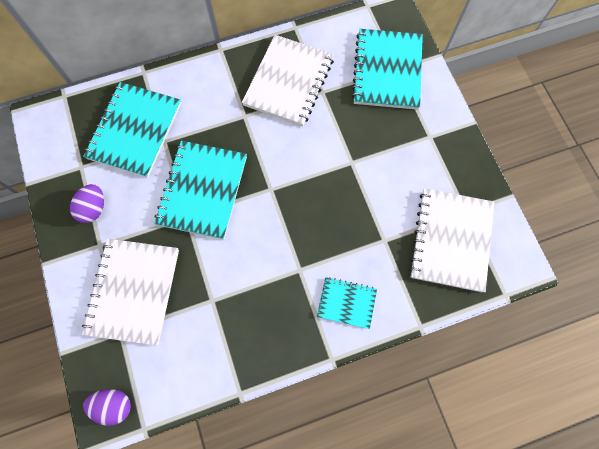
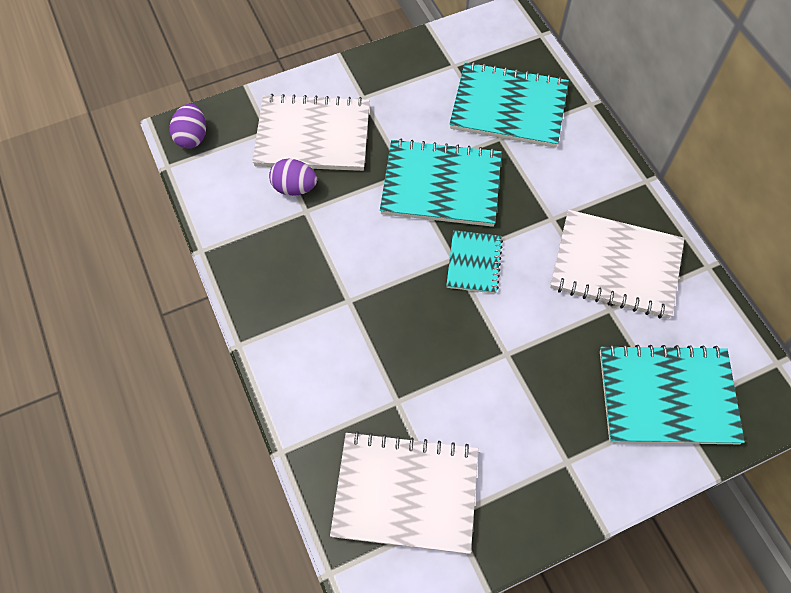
camera: 85 degrees right, 10 degrees down
(94, 208) = (405, 85): purple egg -> purple egg (294, 188)
(346, 303) = (309, 358): turquoise notebook -> turquoise notebook (474, 263)

